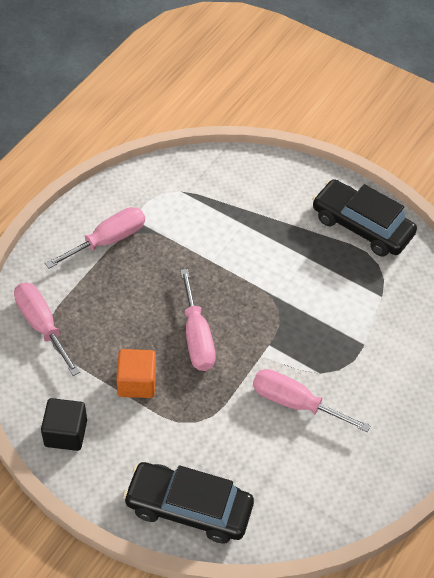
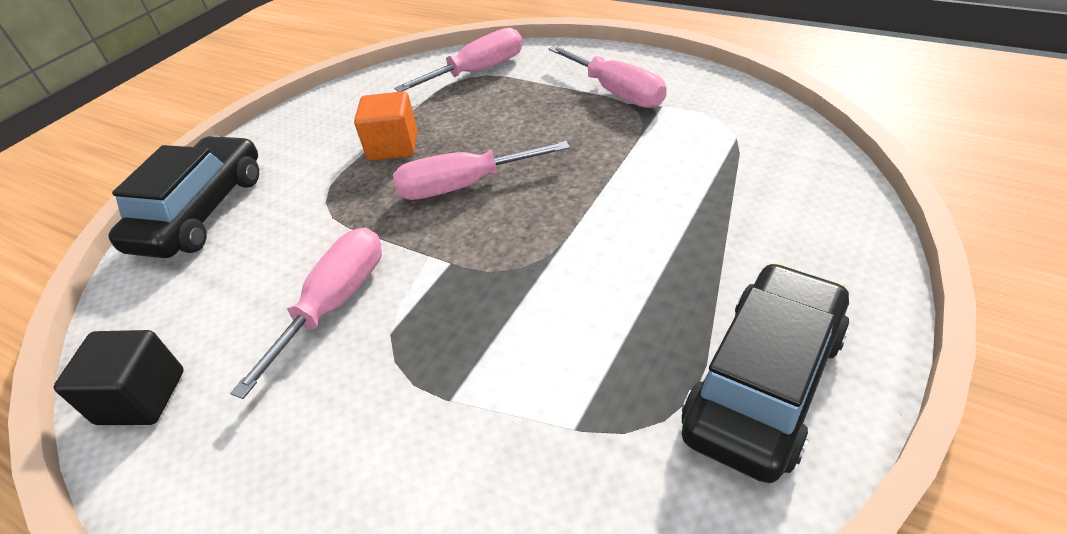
camera: 95 degrees right, 10 degrees down
(66, 433) = (333, 109): black cube -> black cube (141, 397)

